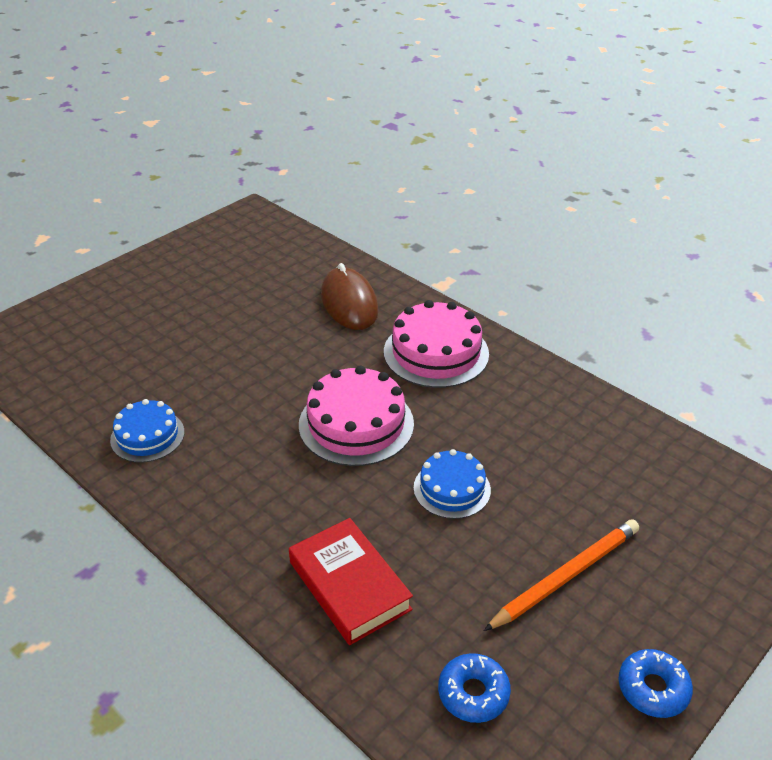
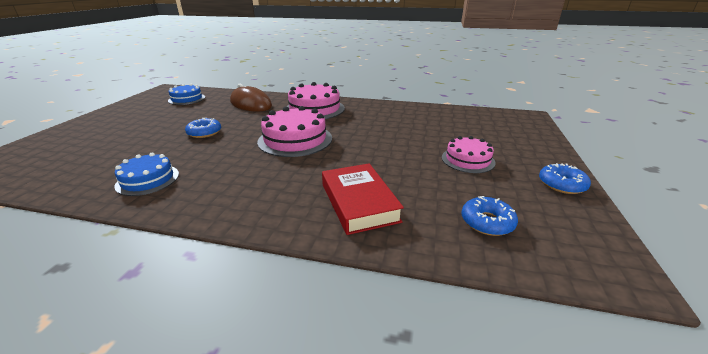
camera: 30 degrees left, 10 degrees down
(249, 359) = (204, 133): none -> blue donut
(349, 585) = (359, 202): red book -> red book turned 45 degrees clockwise
(452, 489) = (374, 147): blue cake -> blue cake (187, 99)
(565, 576) = (467, 160): orange pencil -> pink cake

